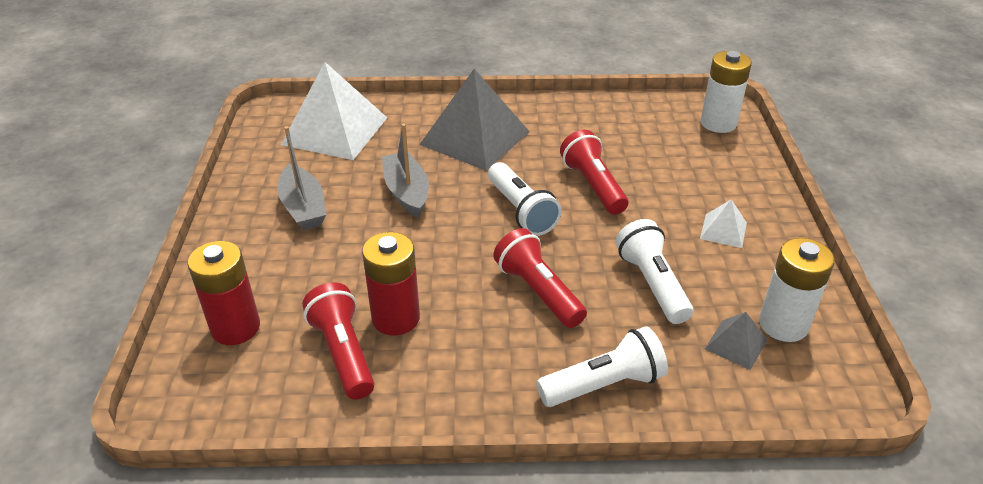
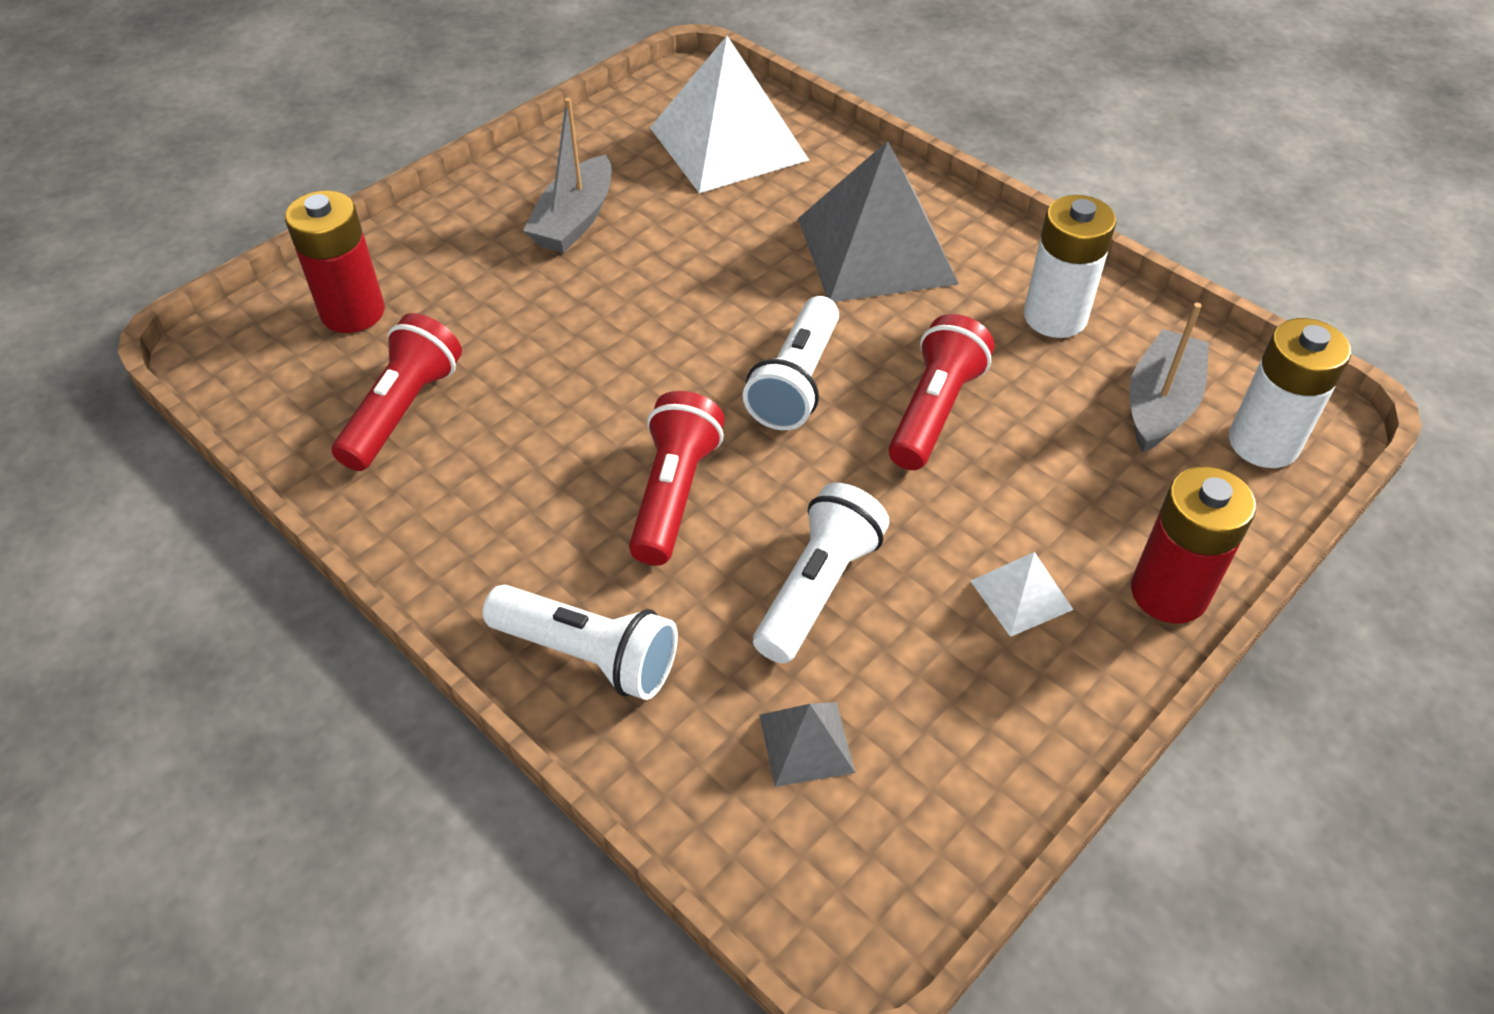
camera: 45 degrees right, 10 degrees up
(396, 318) = (495, 411): red battery -> red battery (1168, 593)
(407, 192) = (701, 271): grey boat -> grey boat (1160, 404)
(783, 324) = (906, 773): white battery -> white battery (1055, 317)

